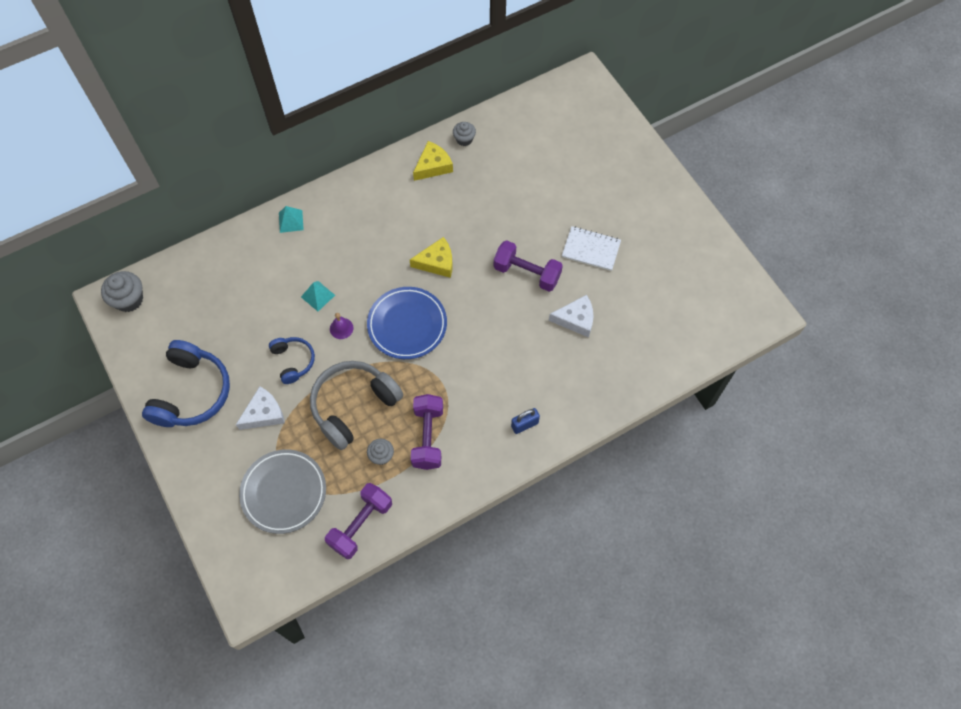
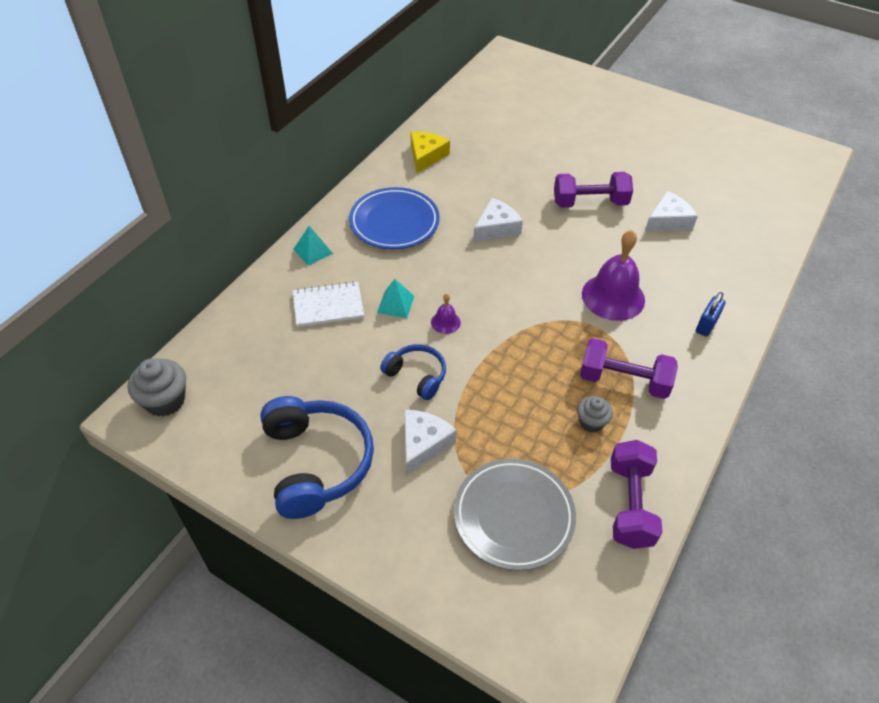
camera: 30 degrees left, 15 degrees down
(353, 406) = (520, 388): grey headphones -> none
(407, 325) = (513, 290): blue plate -> blue plate (394, 222)
(428, 437) = (623, 380): purple dumbbell -> purple dumbbell turned 45 degrees counterclockwise
(436, 262) = (496, 227): yellow cheese -> white cheese
(464, 139) = (439, 127): grey cupcake -> none
(475, 366) = (613, 297): none -> purple bell
(591, 249) = (629, 164): white notebook -> white notebook (328, 306)

